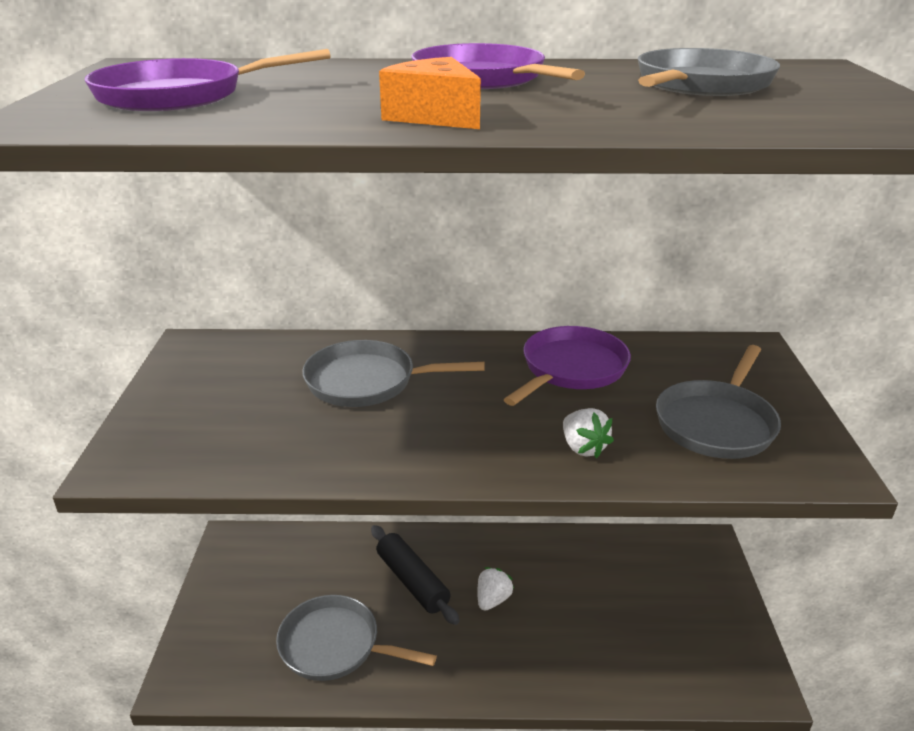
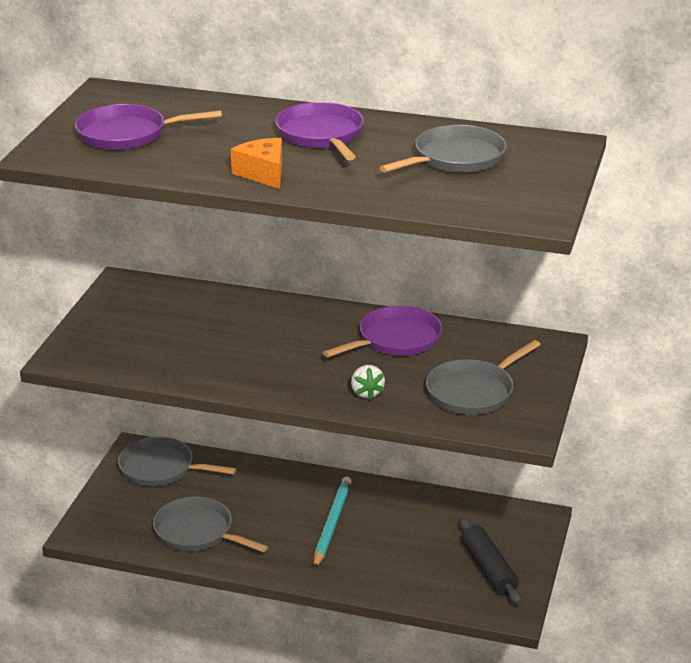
camera: 15 degrees right, 0 degrees up
(367, 381) = (240, 327): grey pan -> grey pan (161, 468)
(412, 581) = (272, 502): black rolling pin -> black rolling pin (488, 569)
(493, 600) = (332, 524): white strawberry -> turquoise pencil

